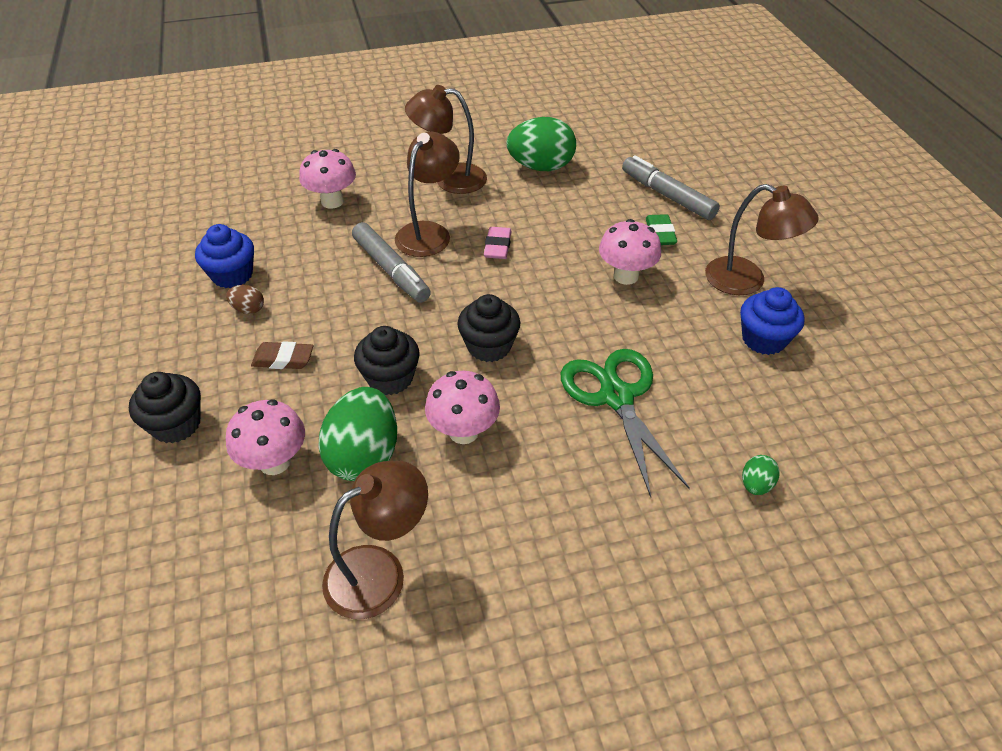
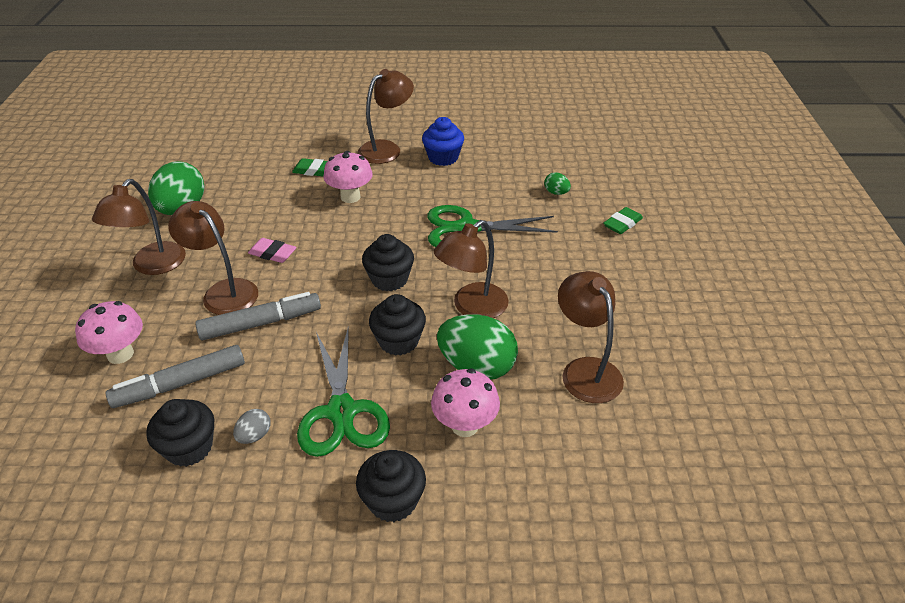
camera: 75 degrees left, 5 degrees down
(232, 275) = (189, 447): blue cupcake -> black cupcake
(248, 309) = (254, 435): brown egg -> grey egg
(283, 359) = (342, 411): brown eraser -> green scissors
(463, 432) = (472, 307): pink mushroom -> brown lamp
(667, 196) = (272, 157): grey marker -> grey marker (180, 384)
(721, 587) = (622, 224): none -> green eraser

